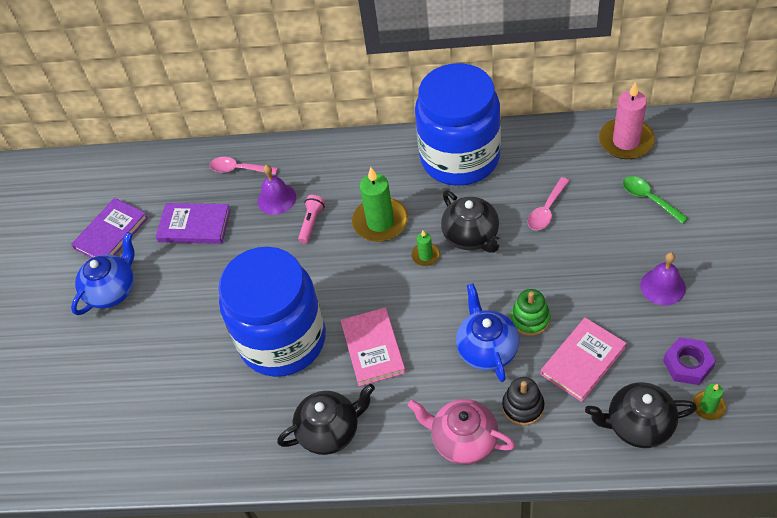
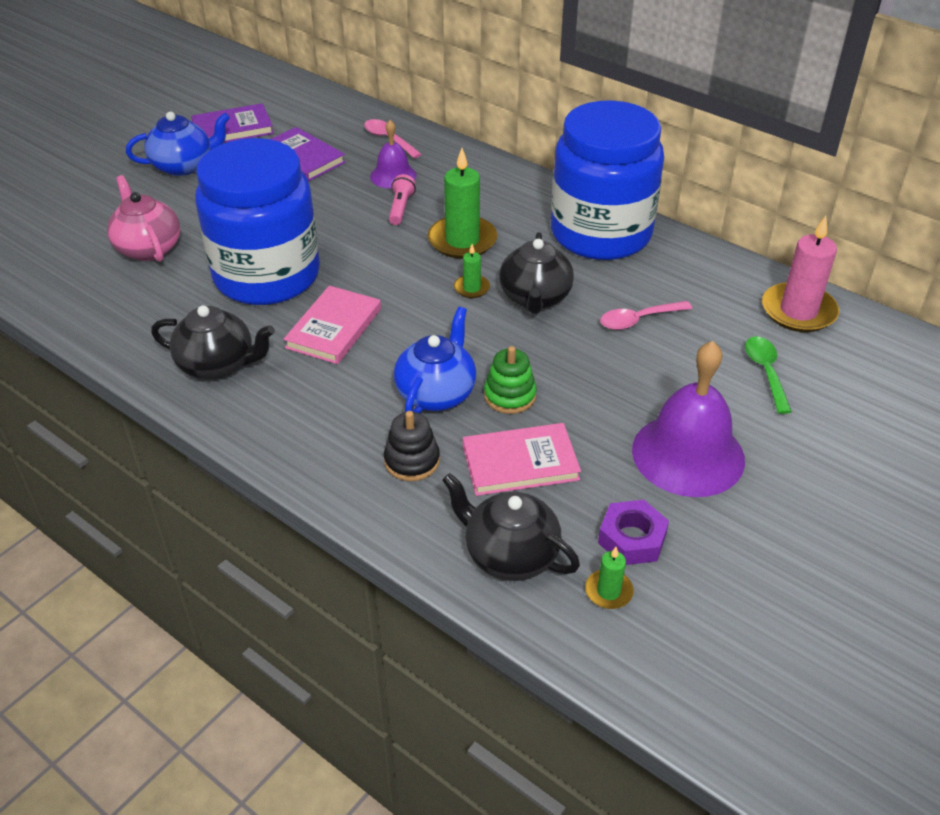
camera: 30 degrees right, 10 degrees down
(312, 223) = (401, 208): pink flashlight -> pink flashlight turned 45 degrees counterclockwise
(463, 440) = (321, 450): pink teapot -> pink teapot (148, 248)
(663, 286) = (688, 454): purple bell -> purple bell, size x1.79

